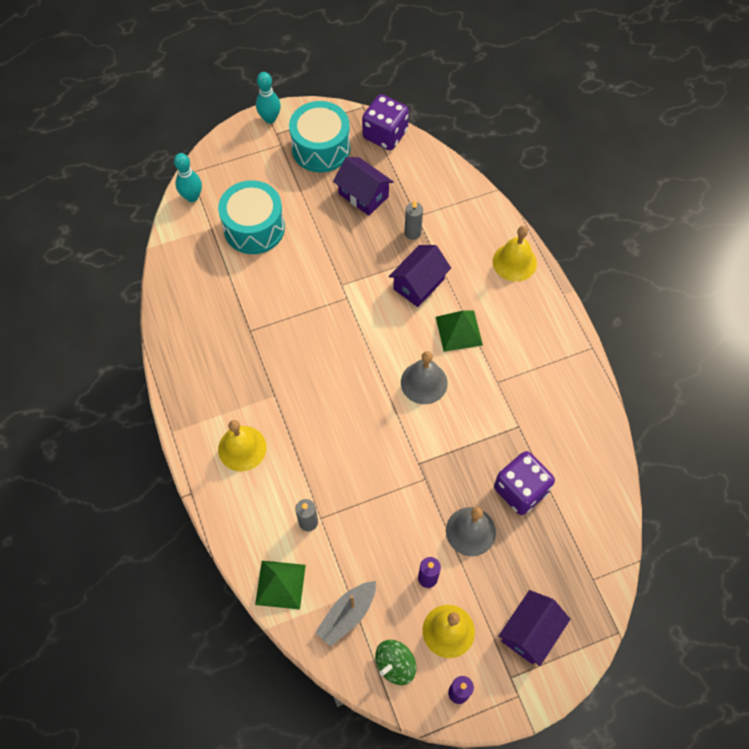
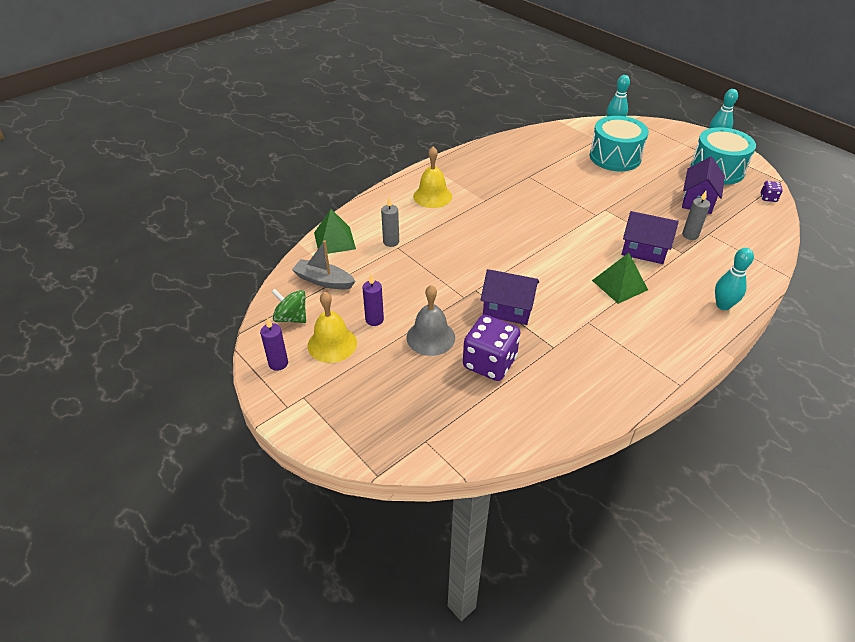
camera: 70 degrees right, 20 degrees down
(385, 134) = (768, 198): purple dice -> purple dice, size x0.45
(424, 382) = (553, 275): grey bell -> none
(514, 262) = (723, 305): yellow bell -> turquoise bowling pin
(530, 632) = (351, 401): purple house -> purple house (508, 309)

